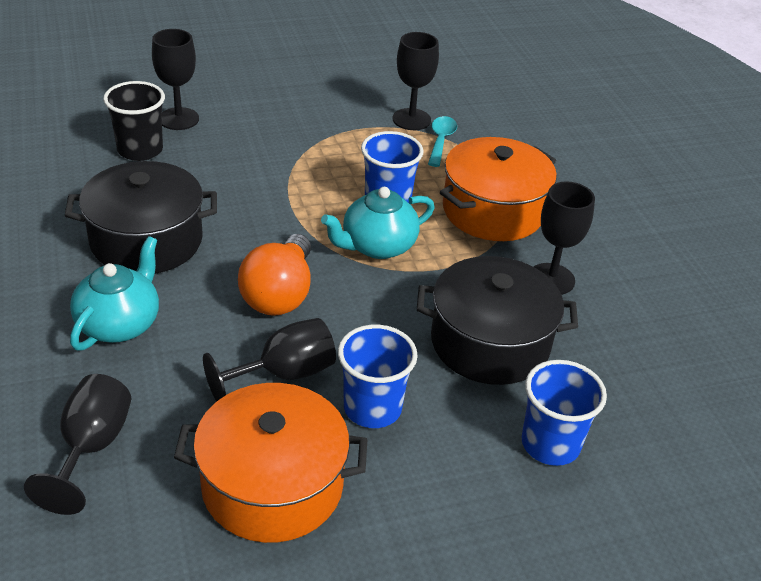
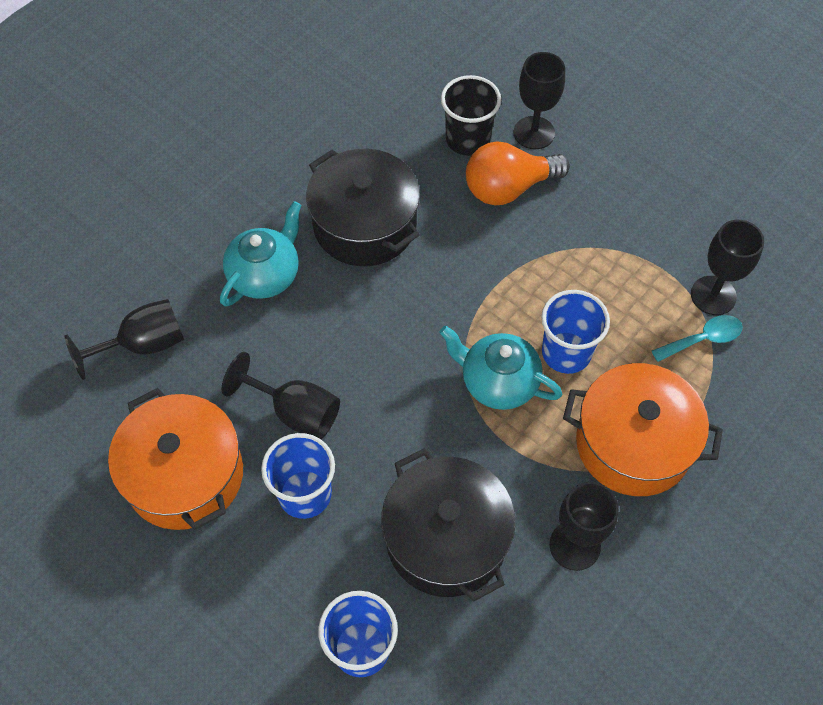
camera: 60 degrees right, 20 degrees up
(120, 323) = (265, 275): turquoise teapot -> turquoise teapot turned 45 degrees counterclockwise
(279, 294) = (379, 351): orange light bulb -> orange light bulb (508, 188)

